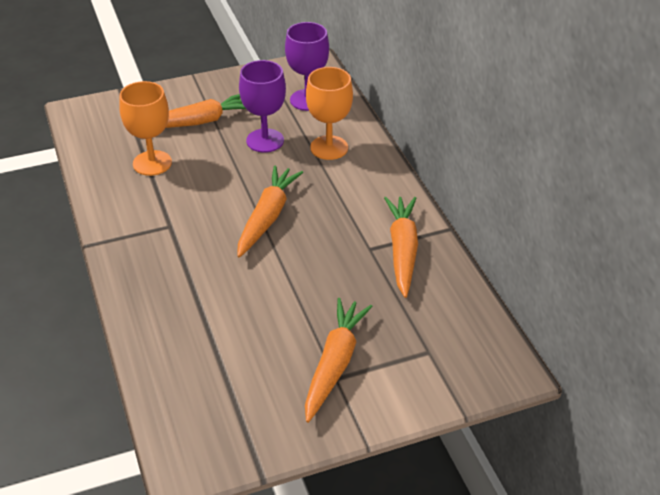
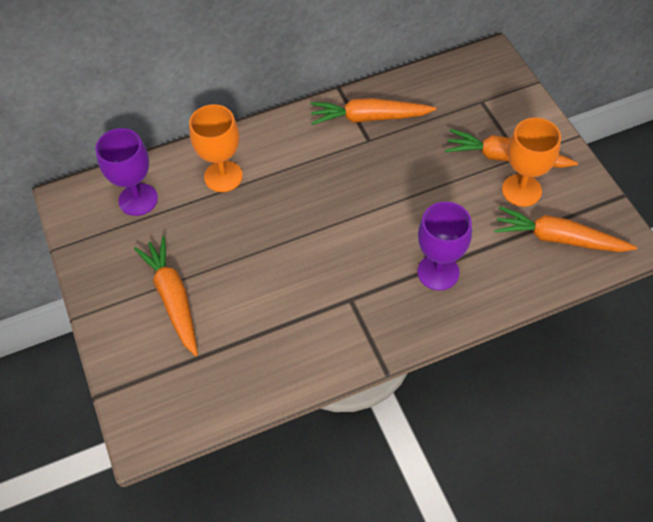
camera: 90 degrees left, 15 degrees up
(152, 163) = (248, 332): orange goblet -> orange goblet (521, 190)
(265, 140) = (210, 231): purple goblet -> purple goblet (438, 272)
(267, 217) = (332, 218): orange carrot -> orange carrot (559, 238)

